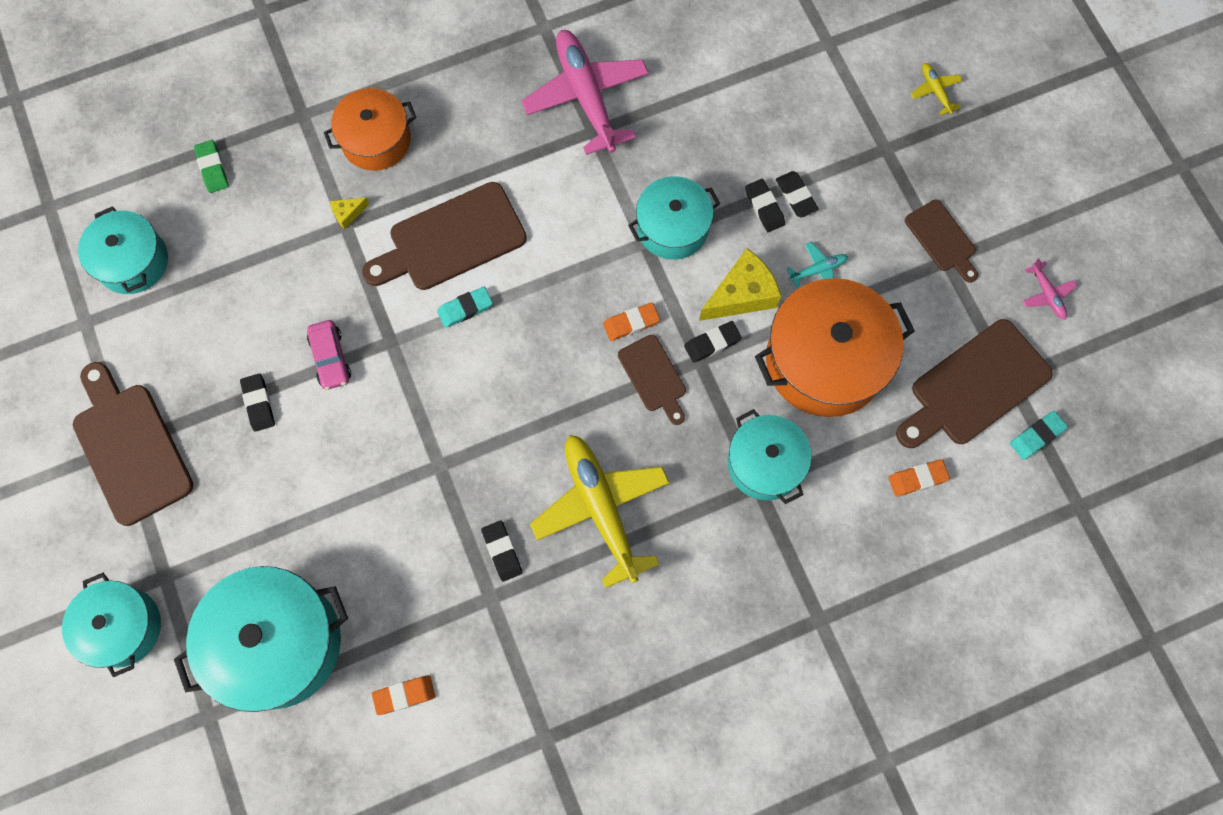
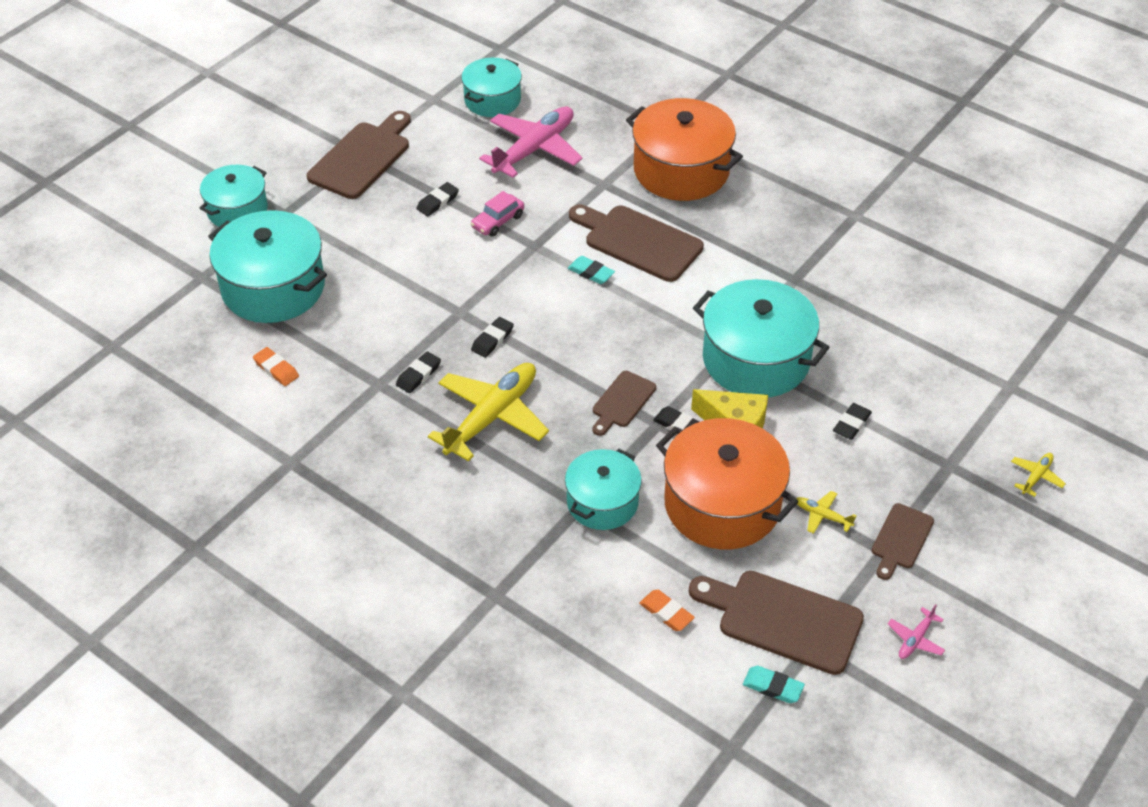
camera: 60 degrees right, 25 degrees down
(212, 168) = (590, 104): green eraser -> none
(348, 214) = (613, 182): yellow cheese -> none
(376, 140) = (681, 170): orange pot -> orange pot, size x1.62
(586, 97) = (819, 263): pink plane -> pink plane (534, 149)
(631, 323) = (655, 369): orange eraser -> none
(672, 228) = (756, 359): turquoise pot -> turquoise pot, size x1.62
(764, 207) = (823, 408): black eraser -> black eraser (492, 340)
(817, 270) = (798, 465): turquoise plane -> none
(884, 285) = (823, 516): none -> yellow plane

